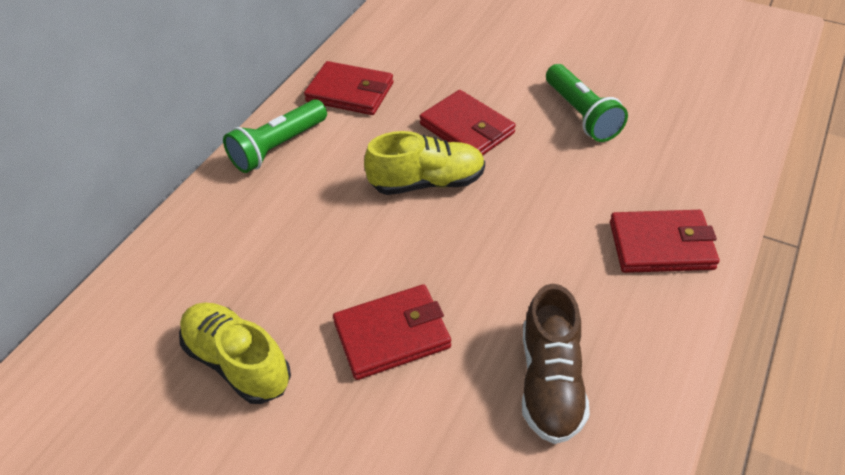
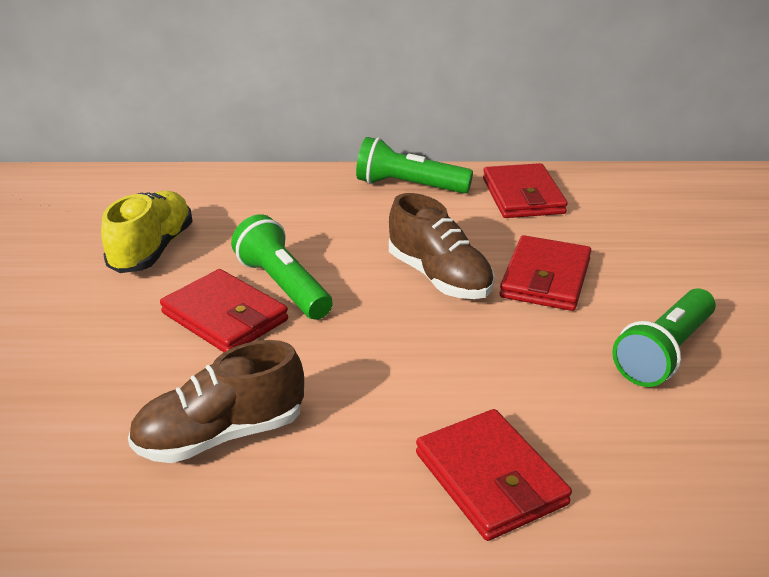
camera: 60 degrees right, 15 degrees down
(372, 280) = (283, 286): none -> green flashlight
(427, 182) = (439, 277): yellow shoe -> brown shoe

